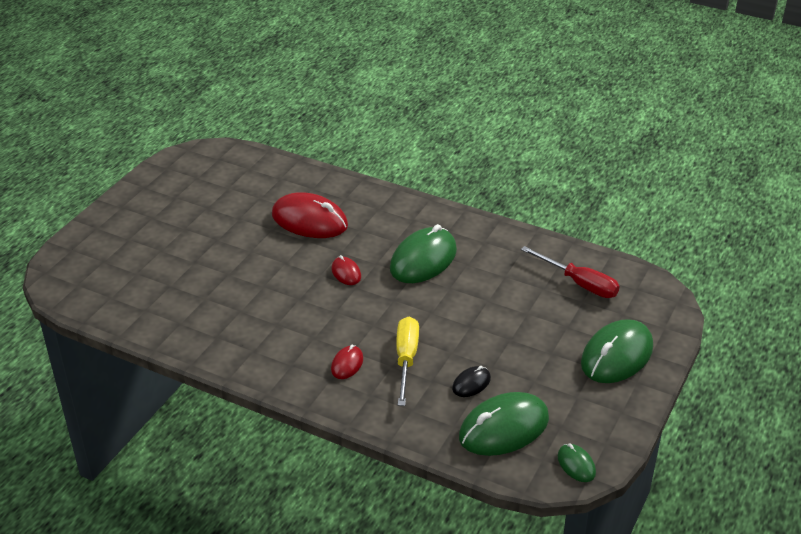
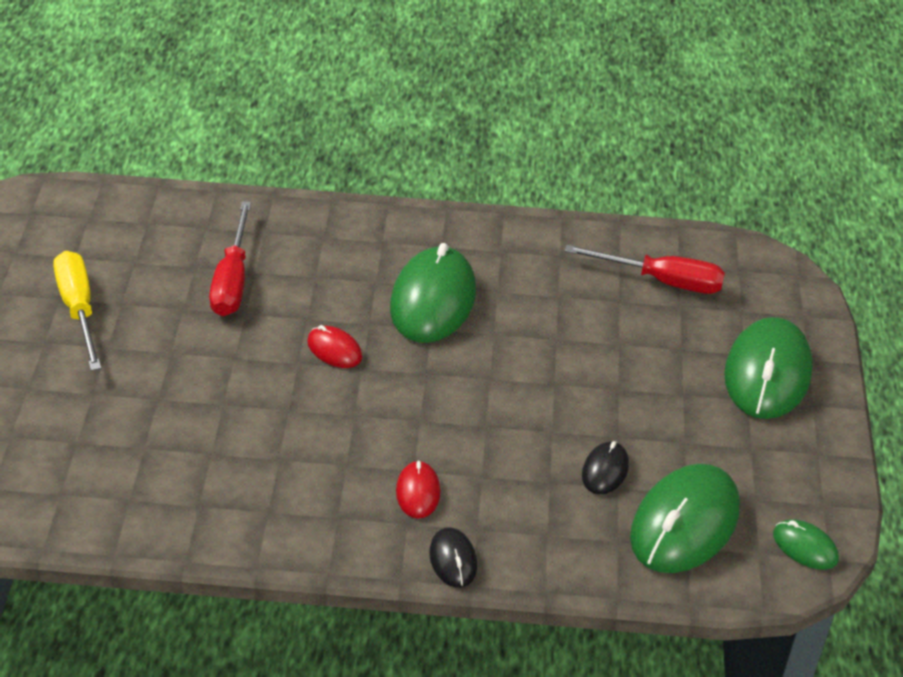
camera: 25 degrees left, 5 degrees up
(309, 220) = (232, 280): red mouse -> red screwdriver
(344, 407) = (453, 560): none -> black mouse
(406, 359) = (496, 460): yellow screwdriver -> yellow screwdriver (79, 309)

